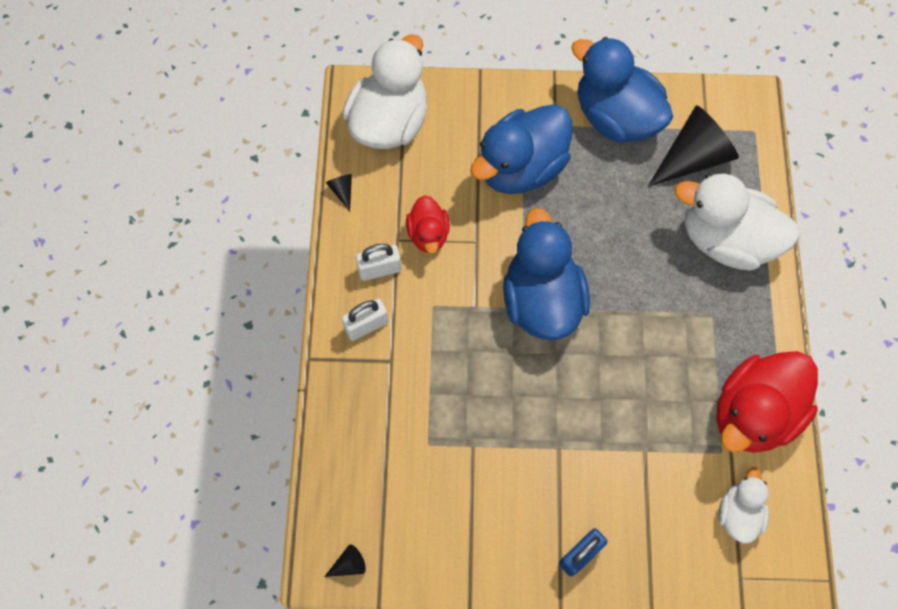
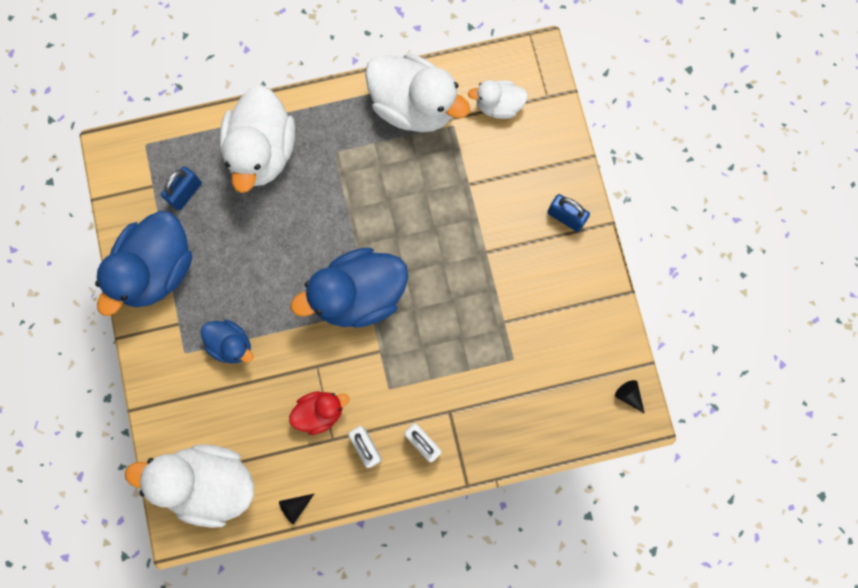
camera: 105 degrees left, 10 degrees up
(521, 168) = (231, 344): blue duck -> blue duck, size x0.53
(693, 158) = (185, 193): black cone -> blue padlock
(753, 413) = (414, 106): red duck -> white duck

